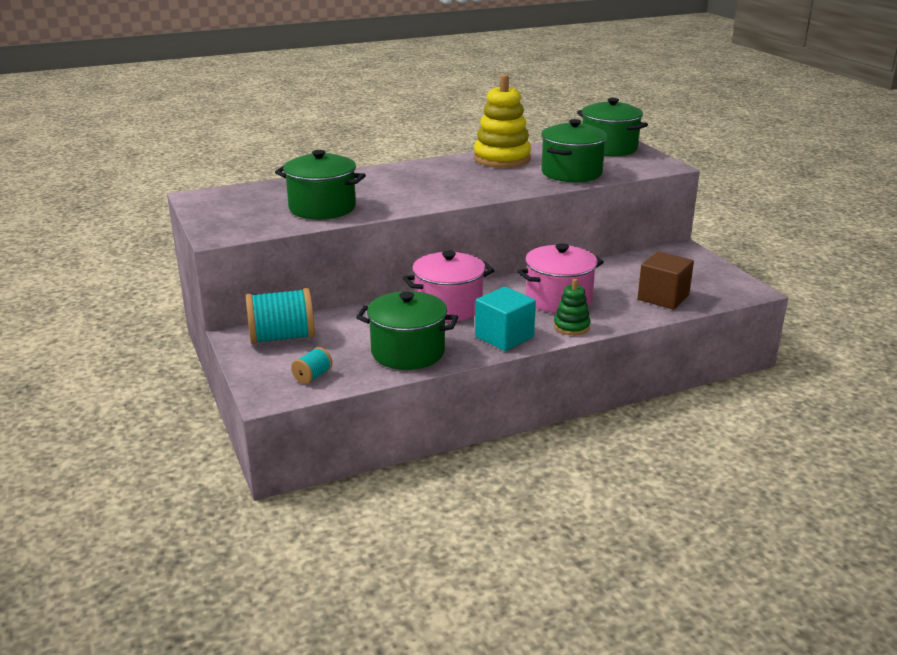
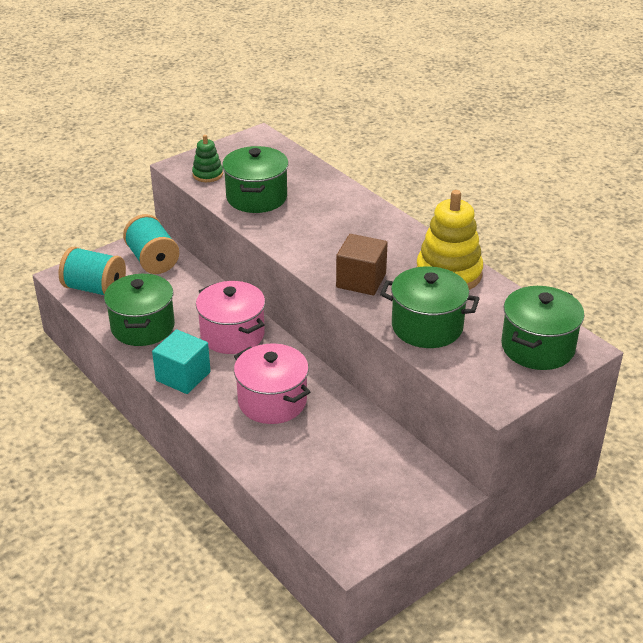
camera: 75 degrees right, 10 degrees up
(313, 376) = (95, 289): turquoise spool -> turquoise spool, size x2.03
(571, 327) = (215, 416): green stacking toy -> green stacking toy (207, 174)
(663, 297) = (303, 478): brown cube -> brown cube (361, 280)

